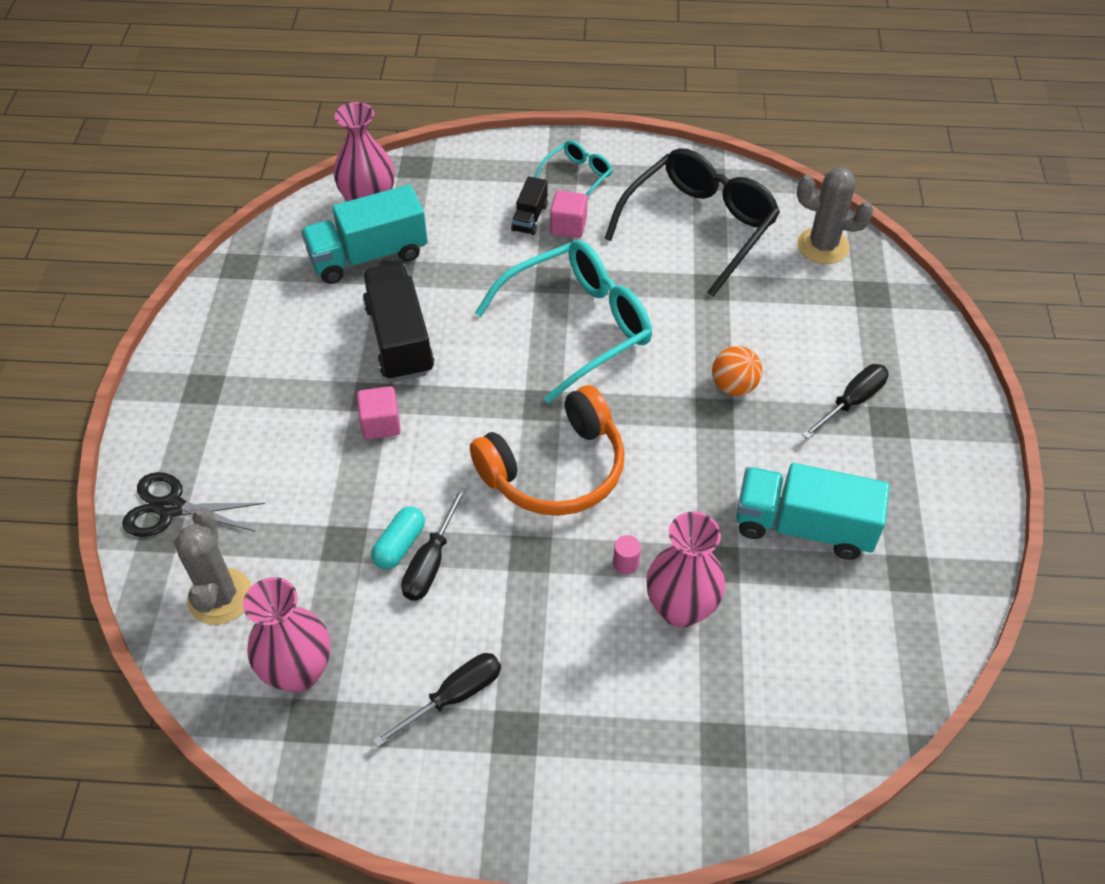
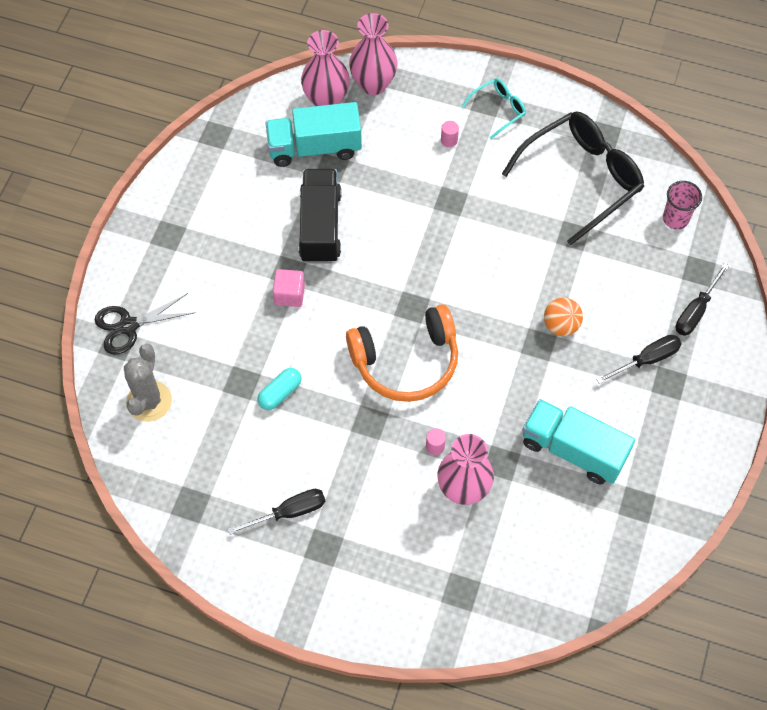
camera: 15 degrees right, 10 degrees up
(171, 508) = (128, 326): black scissors -> black scissors turned 45 degrees counterclockwise
(299, 671) = (190, 468): pink vase -> pink vase (373, 84)
(431, 562) = (298, 411): black screwdriver -> black screwdriver (695, 311)
(530, 218) = (449, 140): black truck -> pink cylinder
(568, 226) = (477, 155): pink cube -> none
(578, 326) = (458, 246): turquoise glasses -> none
(823, 246) = (675, 219): grey cactus -> pink cup

